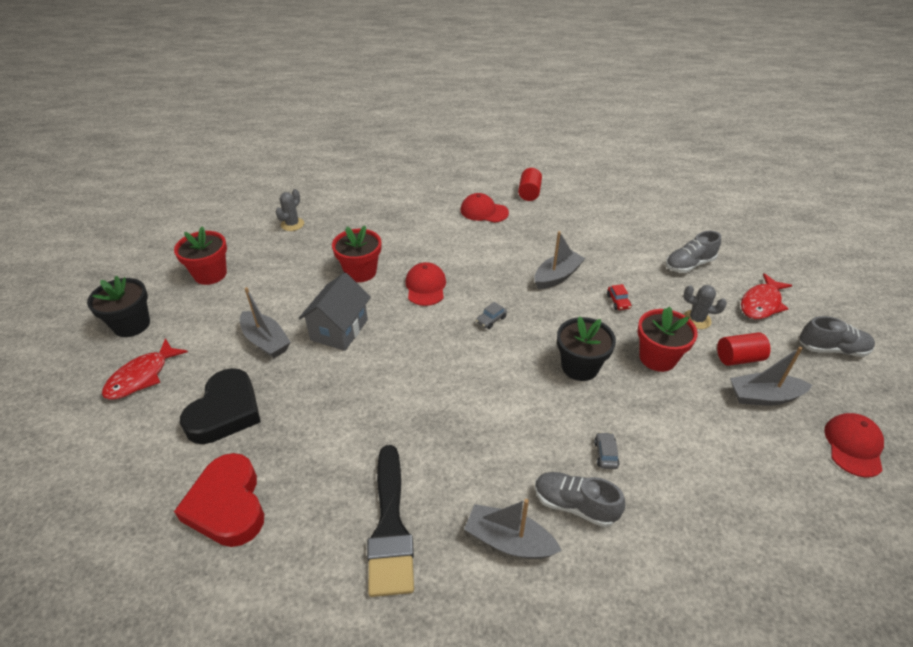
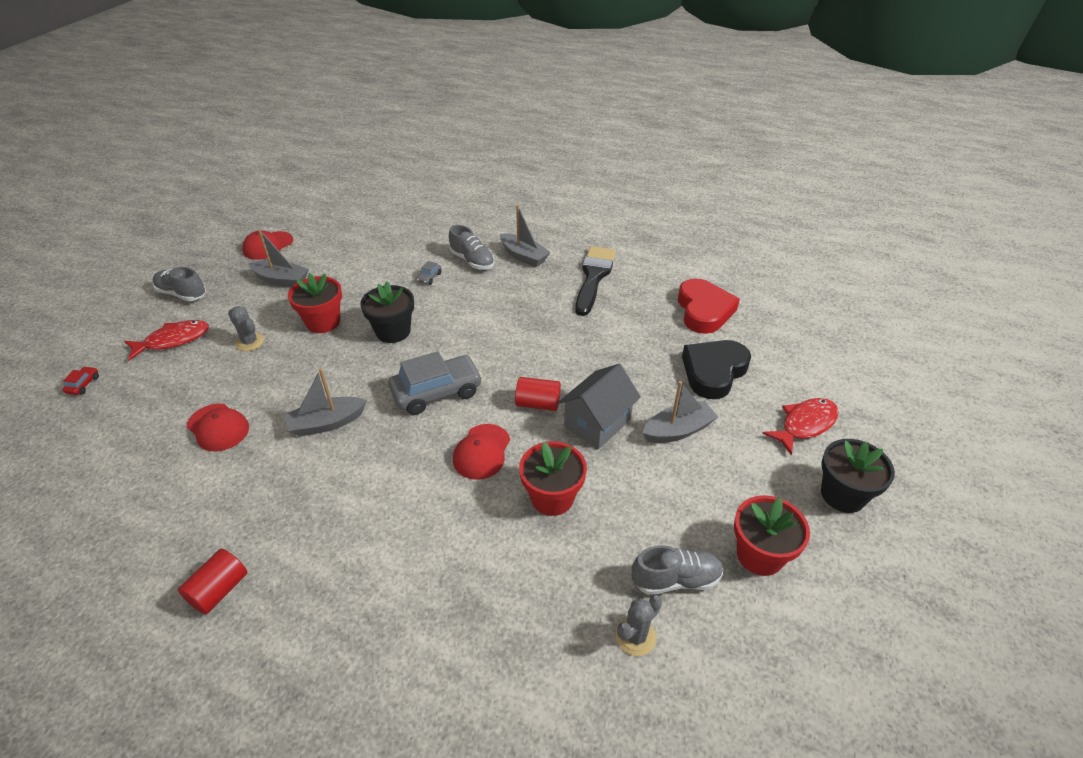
camera: 160 degrees left, 0 degrees up
(266, 341) = (678, 430): grey boat -> grey boat turned 90 degrees clockwise
(484, 211) = (322, 567): red cap -> red cap (218, 427)
(491, 320) = (437, 392): grey car -> grey car, size x2.45
(618, 302) = (297, 377): red car -> red car (83, 384)
(689, 264) = (175, 397): grey shoe -> grey shoe (675, 580)
(738, 358) = (261, 306): red cylinder -> red cylinder (538, 404)

